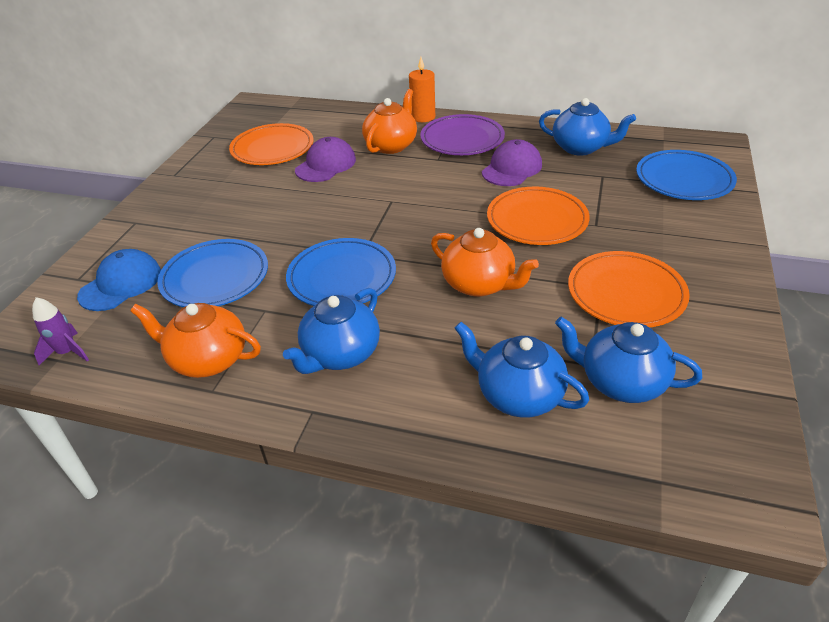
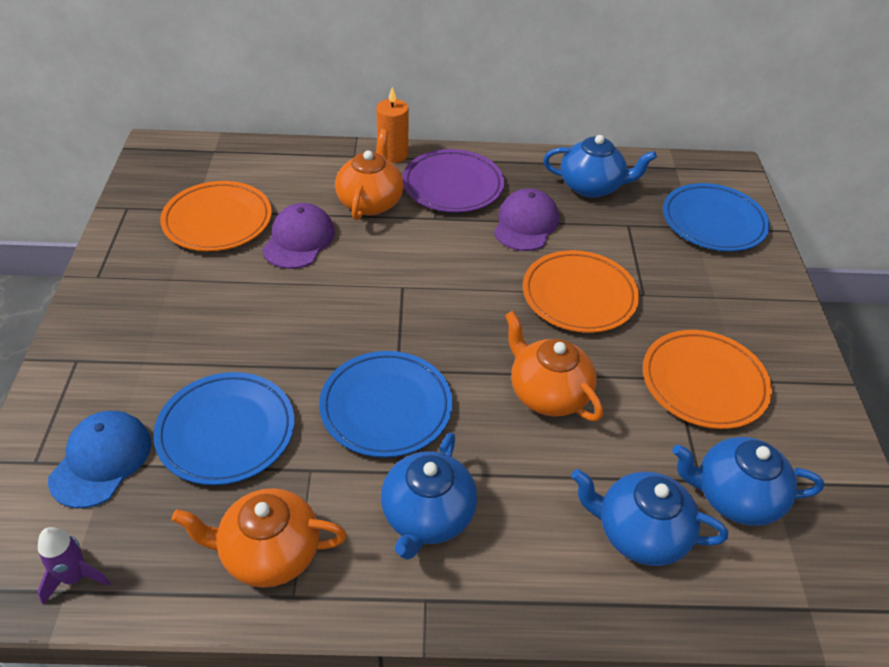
camera: 20 degrees left, 5 degrees up
(479, 284) = (547, 393): orange teapot -> orange teapot turned 150 degrees counterclockwise

